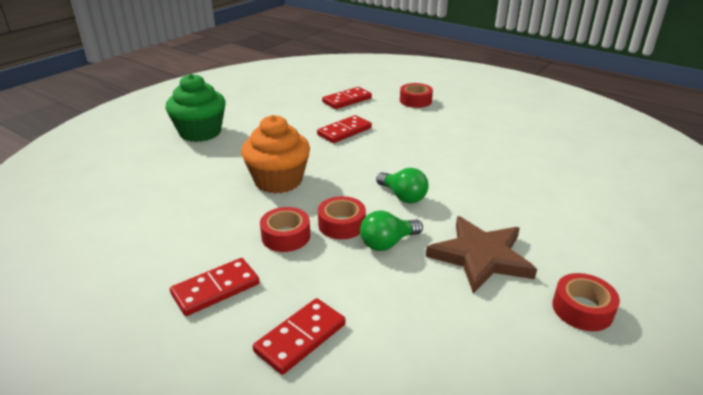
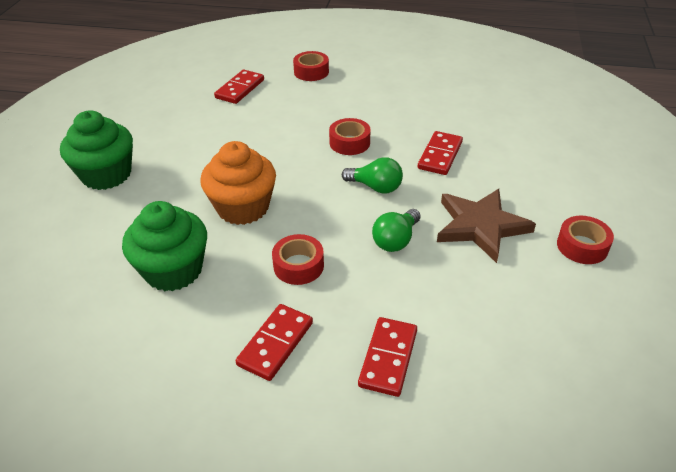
camera: 25 degrees left, 10 degrees up
(188, 208) = (173, 270): none -> green cupcake
(341, 224) = (341, 235): red tape -> red tape (349, 143)
(344, 131) = (266, 129): red domino -> red domino (440, 155)

